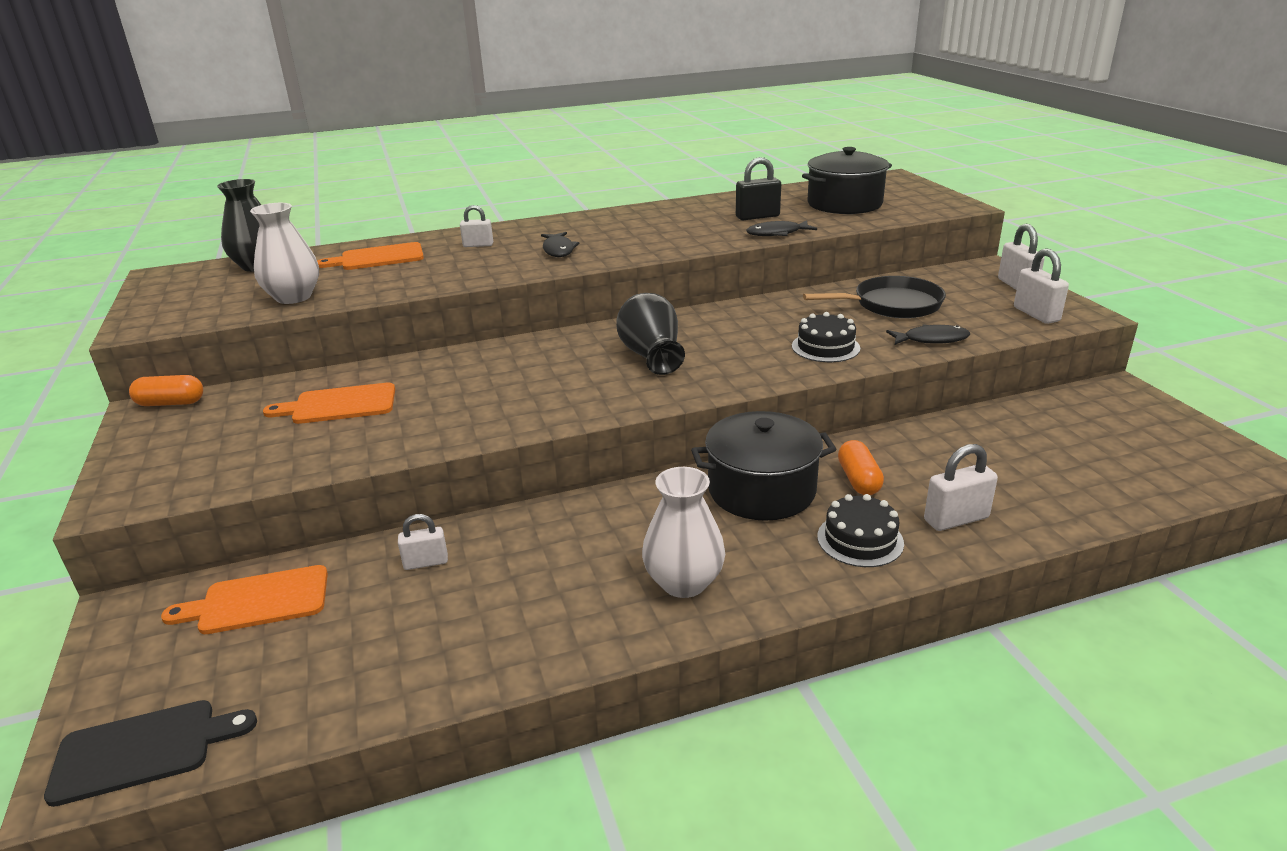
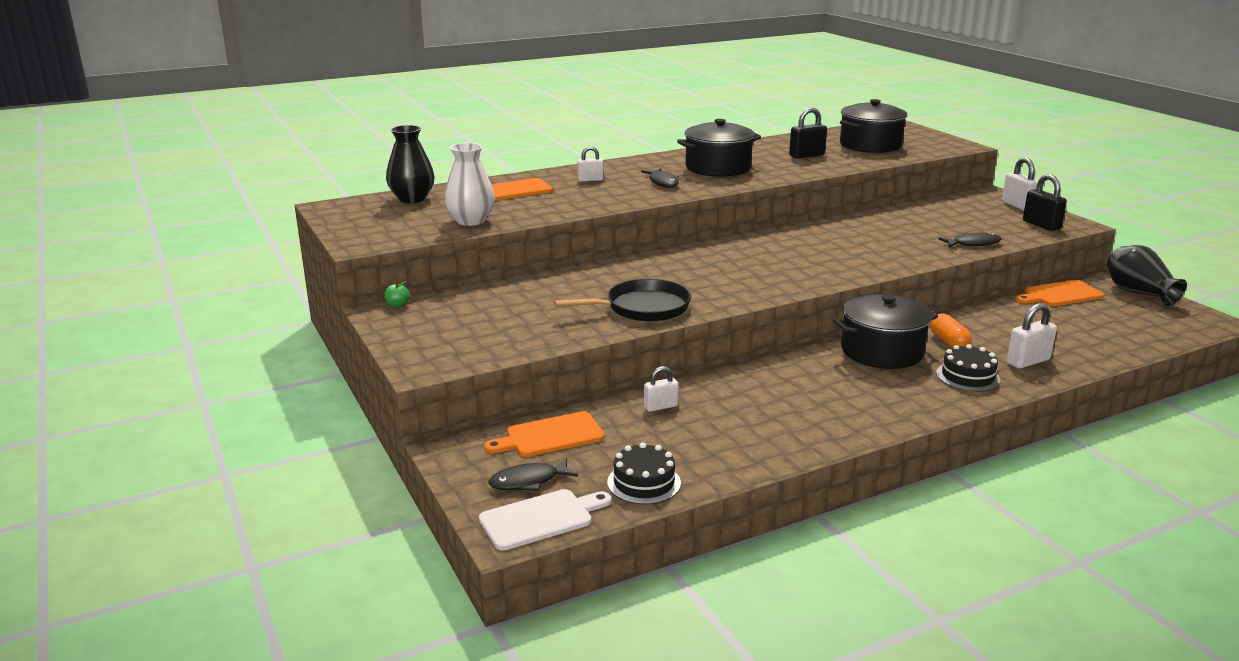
camera: 10 degrees left, 5 degrees down
(143, 750) = (541, 519): black cutting board -> white cutting board
(171, 403) = (397, 305): orange capsule -> green apple
(339, 405) = (542, 301): orange cutting board -> orange cutting board (1060, 294)
(639, 231) = (718, 168): none -> black pot
(651, 356) = (767, 260): black vase -> black vase (1138, 293)
(684, 582) = (858, 407): white vase -> none
(777, 233) = (831, 168): black fish -> black fish (528, 481)
(825, 347) = (897, 251): black cake -> black cake (644, 482)
(892, 305) = (931, 221): black pan -> black pan (642, 308)
(1036, 314) = (1041, 225): white padlock -> black padlock

